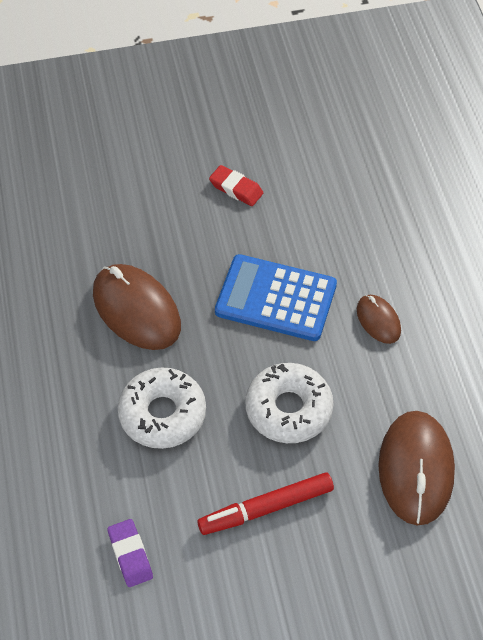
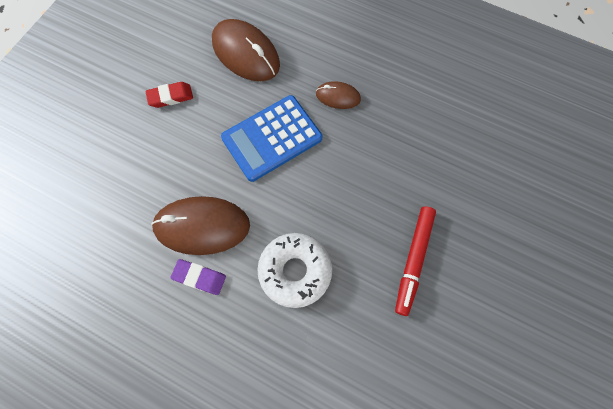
camera: 50 degrees left, 15 degrees up
(130, 555) = (382, 374): purple eraser -> purple eraser (199, 277)
(288, 409) = (355, 193): white donut -> none
(415, 469) = (452, 156): brown mouse -> brown mouse (245, 53)

